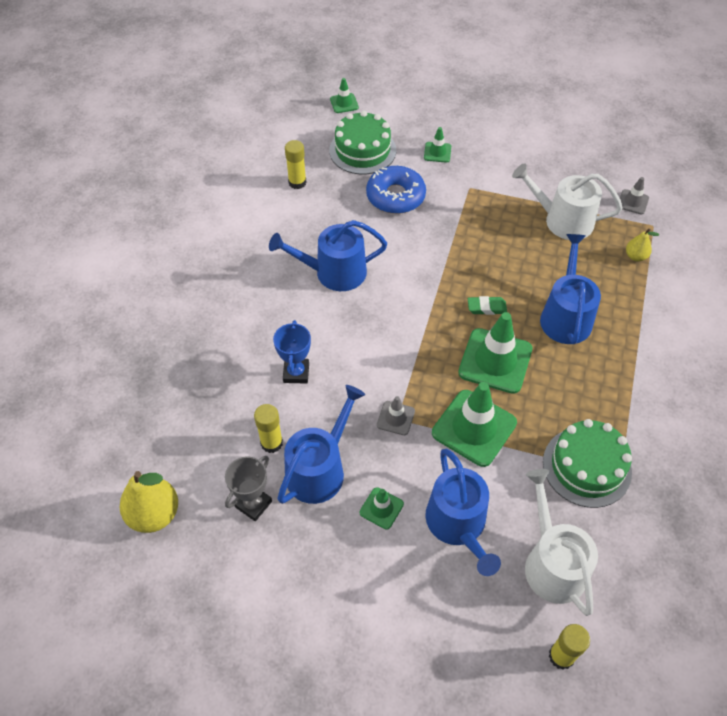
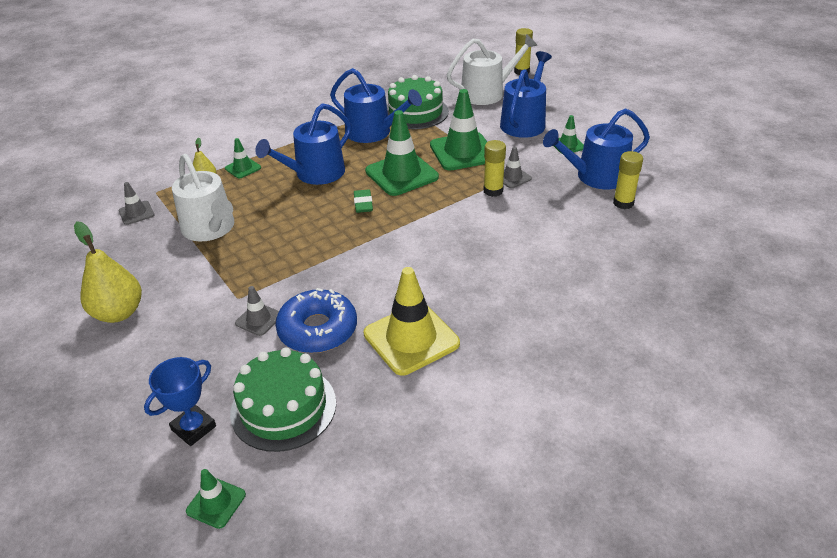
camera: 140 degrees left, 15 degrees down
(154, 514) = (746, 204): yellow pear -> yellow pear (118, 313)
(253, 504) = (661, 180): grey trophy -> none
(296, 373) = (568, 234): blue trophy -> blue trophy (193, 428)
(297, 182) = (405, 410): yellow glue stick -> yellow glue stick (493, 191)
(334, 222) = (411, 338): none -> yellow traffic cone
(334, 272) = (461, 290): blue watering can -> blue watering can (373, 132)
(437, 152) = (211, 353): green traffic cone -> green traffic cone (243, 168)
(438, 183) = (258, 319): none -> grey traffic cone
(486, 308) = (363, 204): green eraser -> green eraser turned 45 degrees clockwise
(552, 563) = (487, 93): white watering can -> white watering can turned 135 degrees counterclockwise

